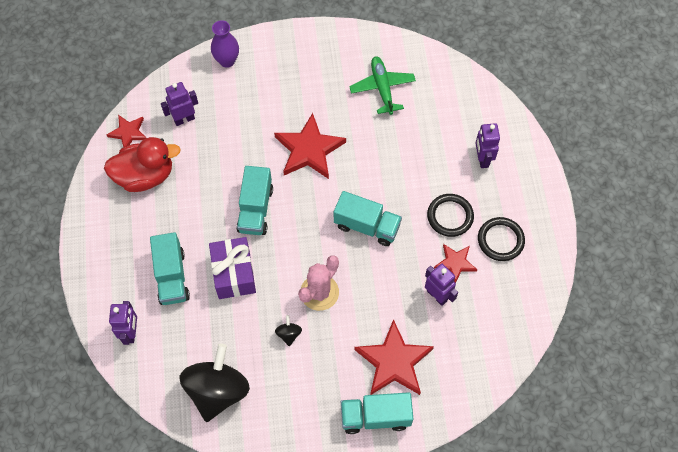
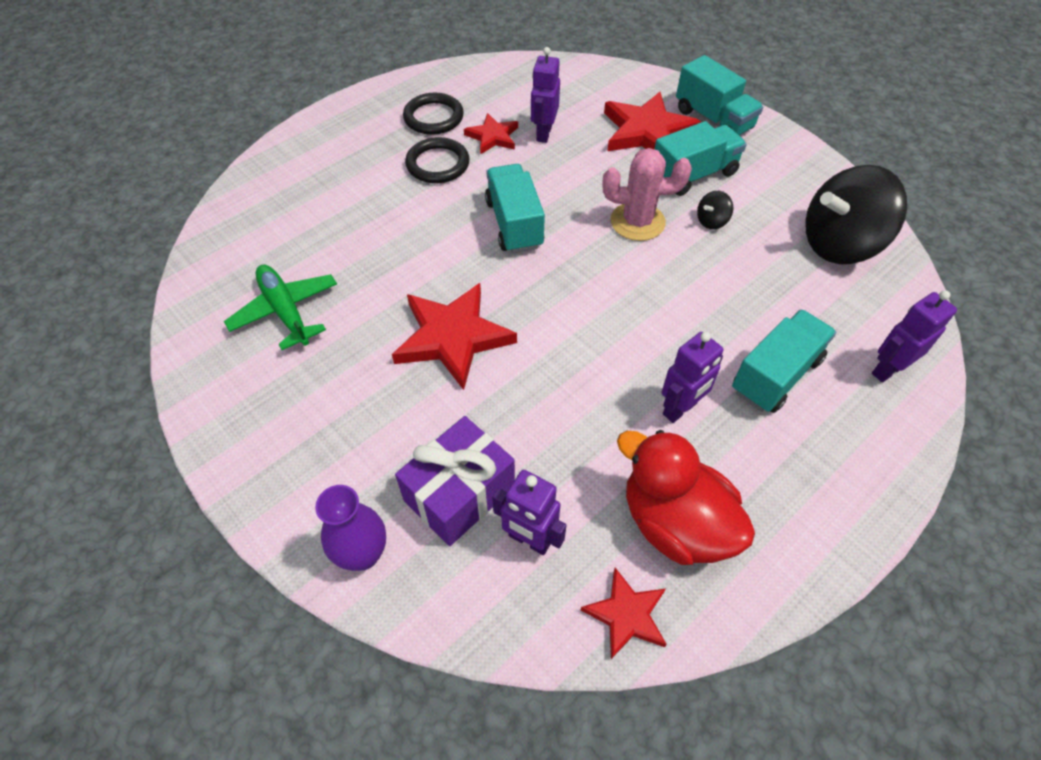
camera: 125 degrees left, 10 degrees down
(234, 274) = (701, 312): purple gift -> purple gift (459, 493)
(255, 209) = (595, 343): turquoise truck -> turquoise truck (693, 175)
(382, 88) = (285, 311): green plane -> green plane turned 105 degrees clockwise
(482, 159) = (335, 171): purple robot -> purple robot (680, 409)

